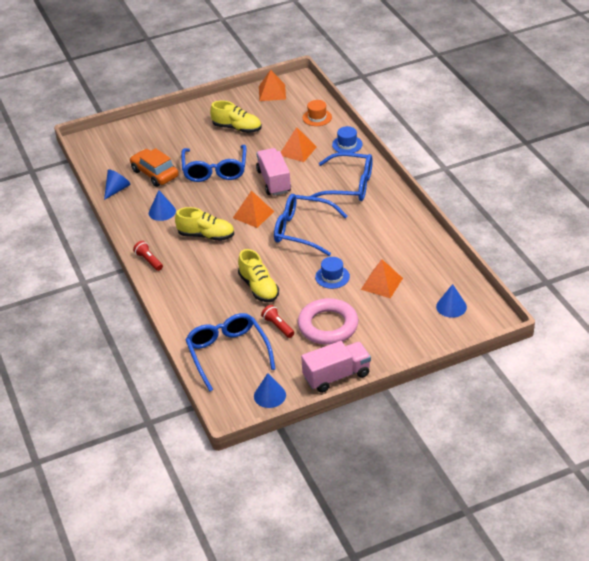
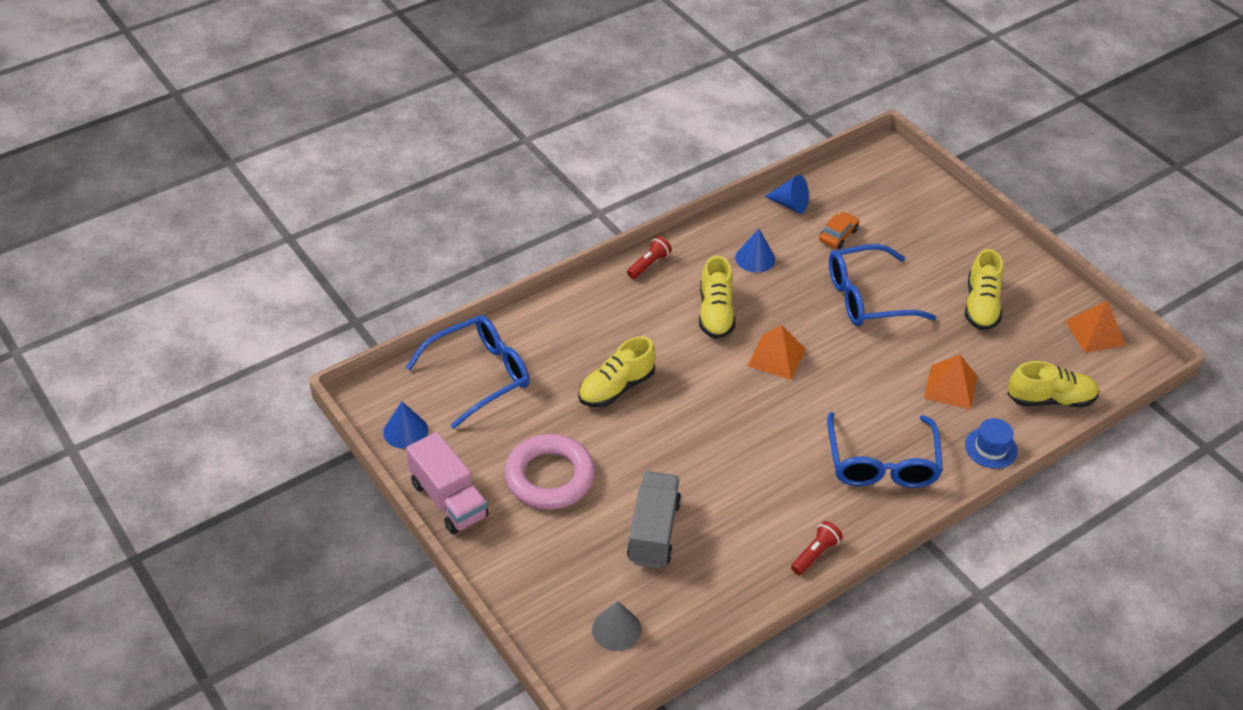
camera: 75 degrees right, 5 degrees up
(155, 173) = (838, 235): orange car -> orange car, size x0.60
(274, 181) = (862, 369): pink truck -> none
(278, 326) = (540, 420): red flashlight -> red flashlight (815, 554)
(302, 230) = (754, 419): blue glasses -> none
(317, 117) = (1050, 399): orange hat -> yellow shoe
(332, 277) = (656, 469): blue hat -> none
(381, 283) = (653, 532): orange pyramid -> grey truck
(451, 306) = (616, 629): blue cone -> grey cone

